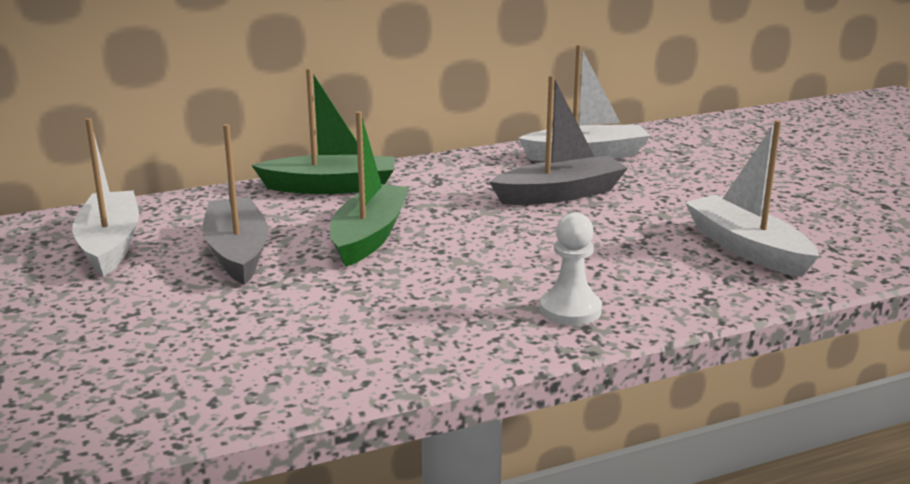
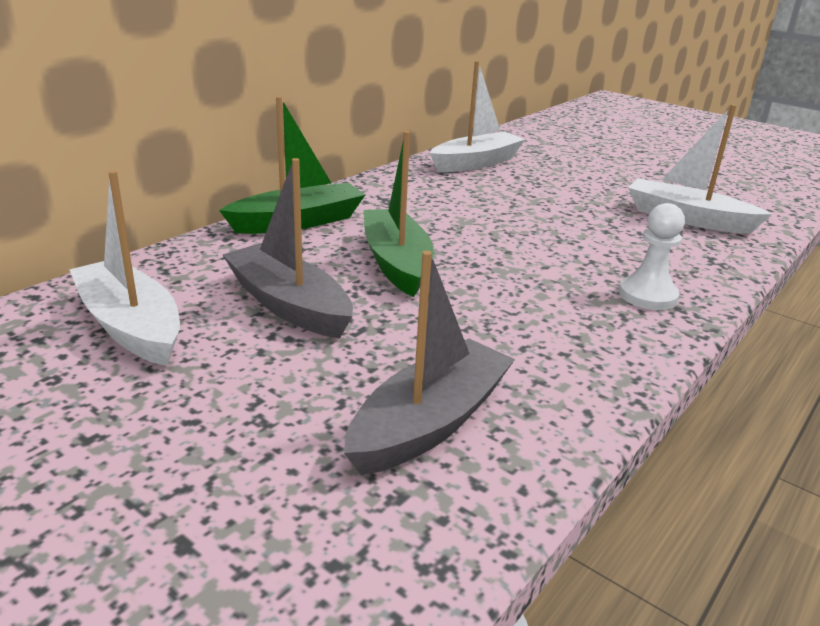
camera: 30 degrees left, 5 degrees up
(560, 194) = (501, 197): grey boat -> grey boat (430, 423)

